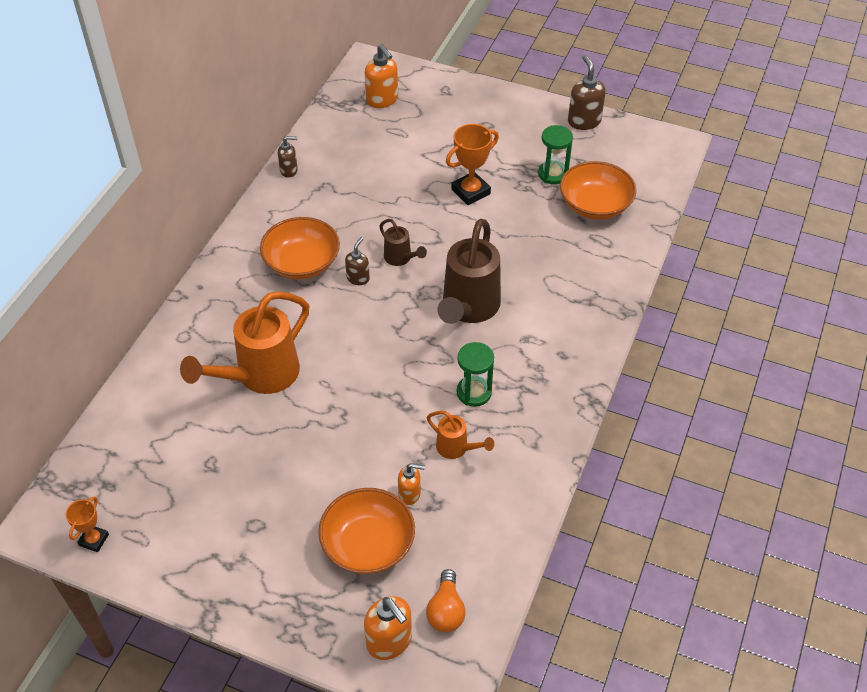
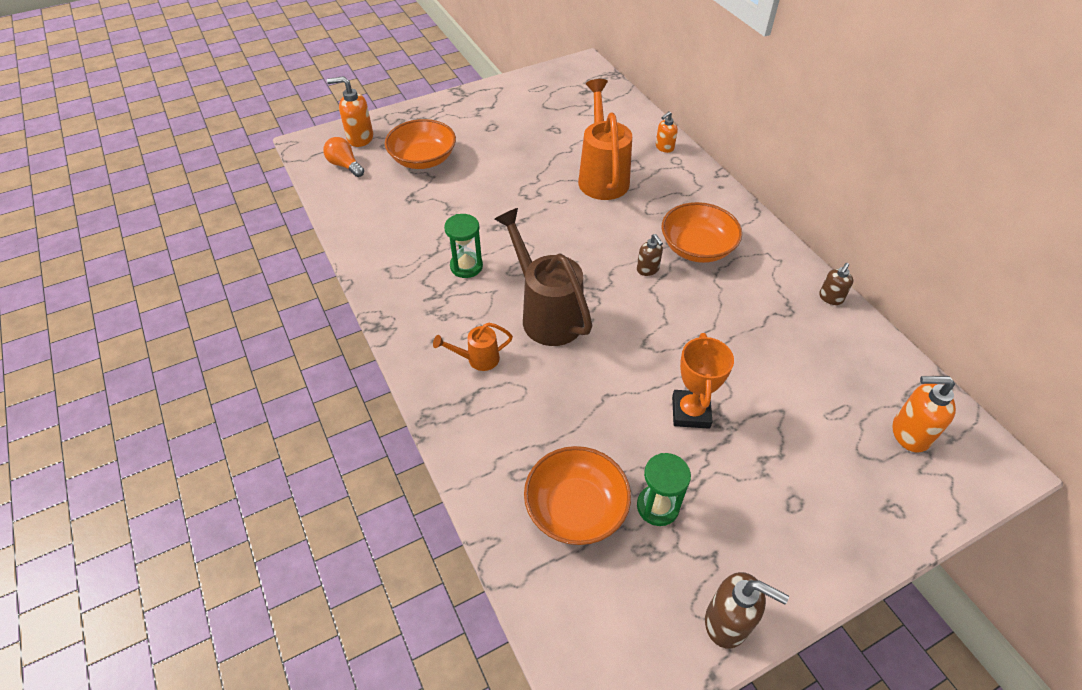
camera: 130 degrees right, 0 degrees up
(94, 540) = (553, 76): orange trophy -> none
(401, 259) = (645, 307): brown watering can -> none
(410, 494) = (431, 192): orange soap dispenser -> orange soap dispenser (664, 147)
(457, 449) = (434, 230): orange watering can -> orange watering can (477, 359)

